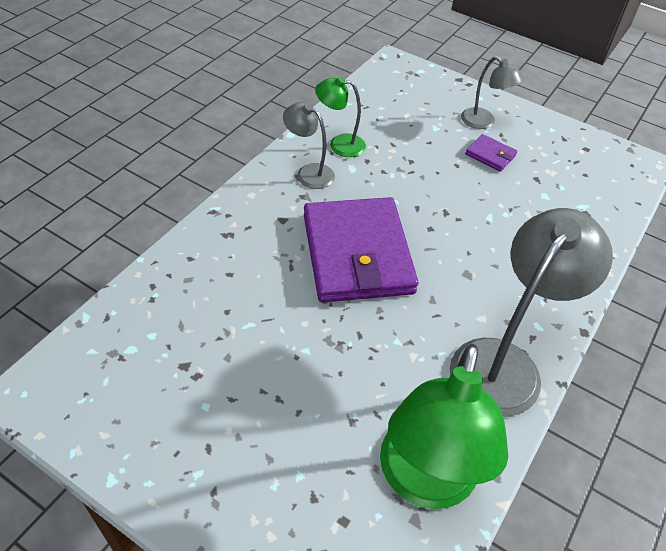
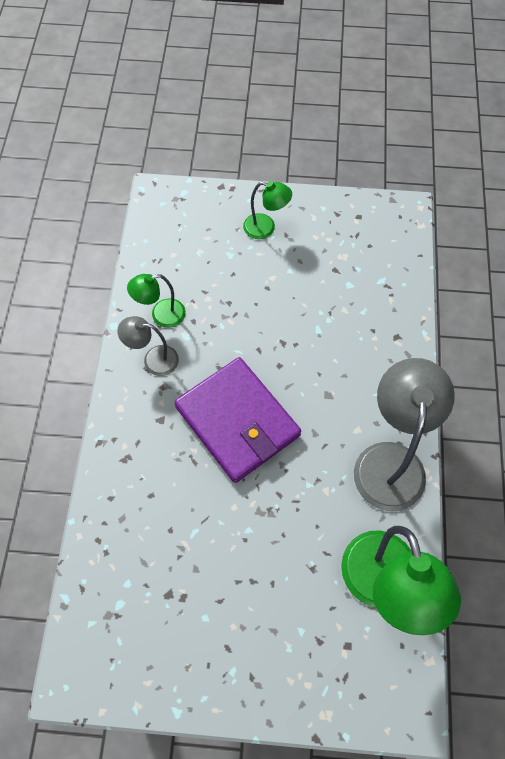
camera: 25 degrees left, 15 degrees up
(484, 122) = (266, 228): grey lamp -> green lamp
(490, 155) = (288, 263): purple wallet -> none

